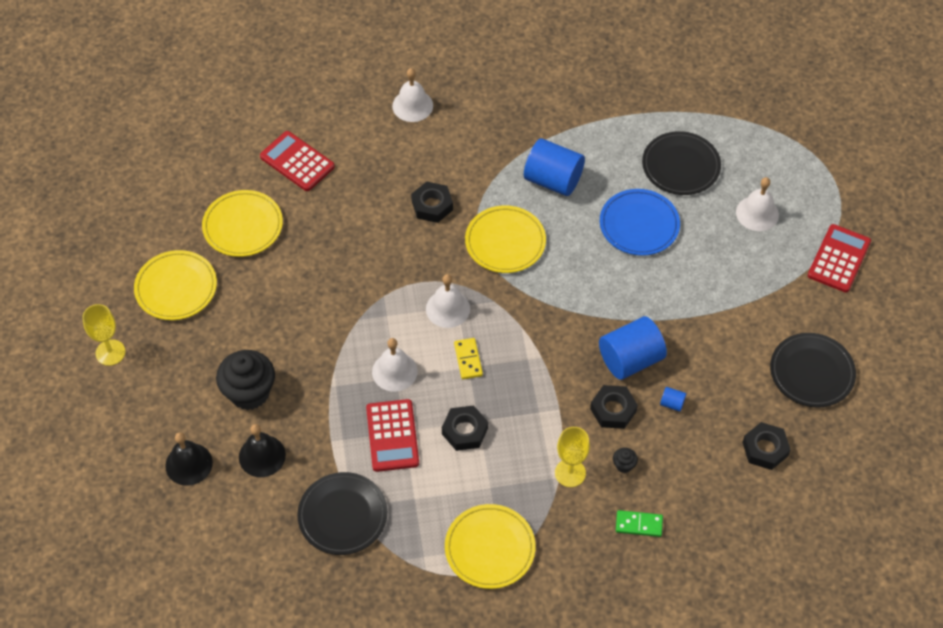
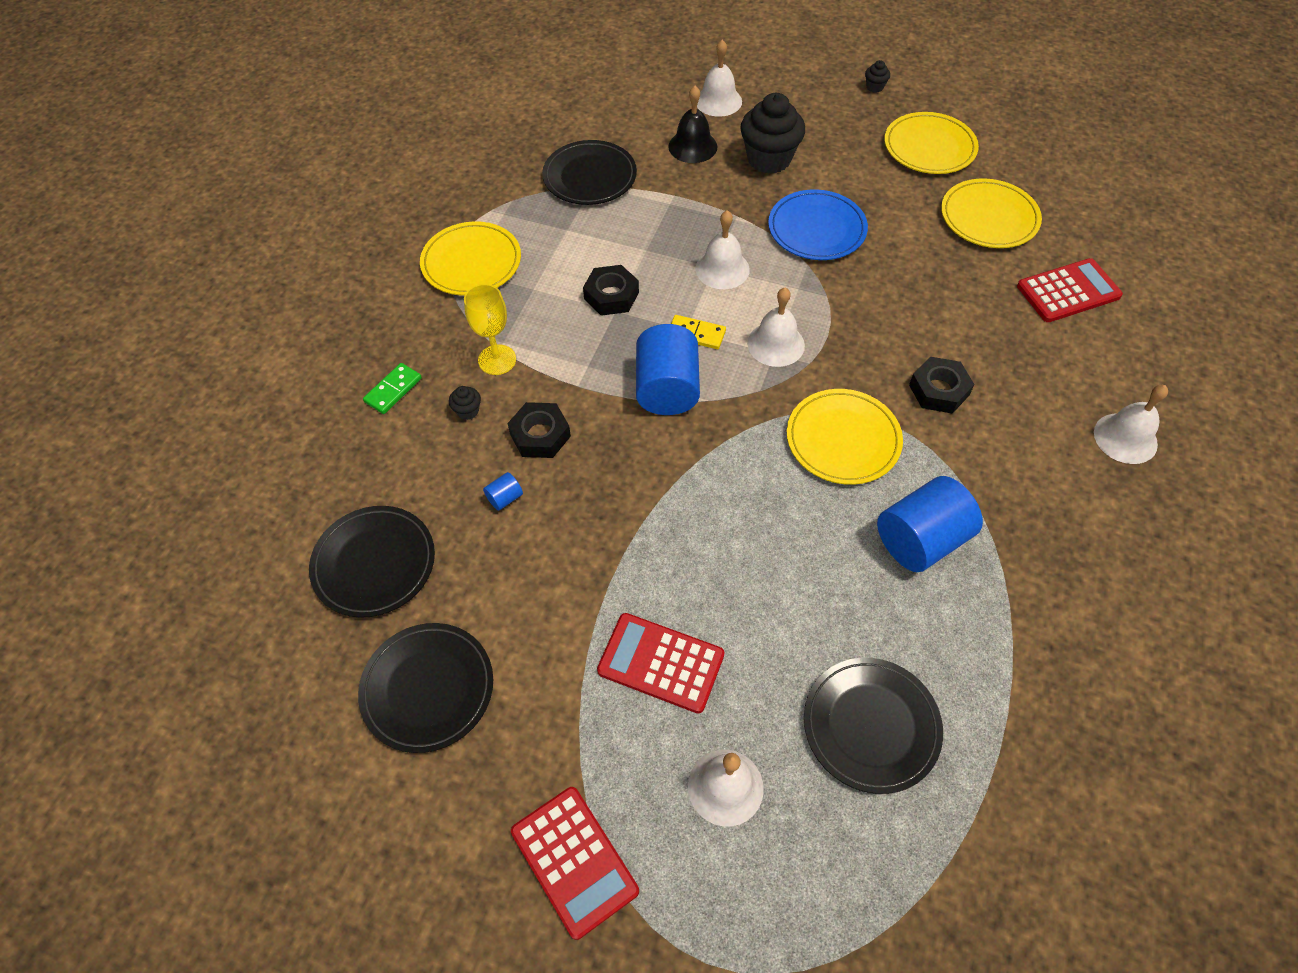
camera: 120 degrees right, 0 degrees up
(110, 352) = (874, 87): yellow goblet -> black cupcake
(189, 464) = (718, 101): black bell -> white bell
(392, 436) = (647, 240): red calculator -> red calculator (660, 663)
(630, 359) = (592, 486): blue cylinder -> blue cylinder (667, 389)
(639, 225) = (790, 607): blue plate -> blue plate (816, 229)
(765, 449) = (374, 563): black nut -> black plate

